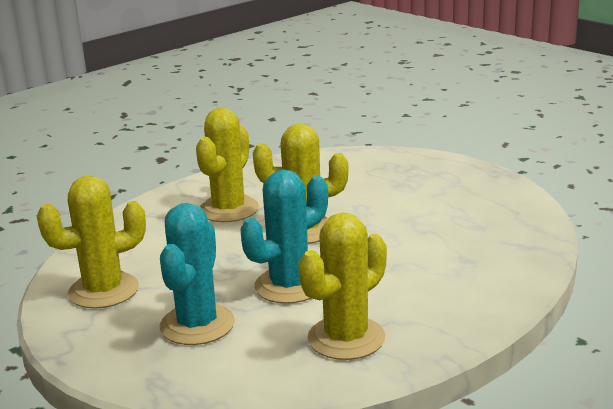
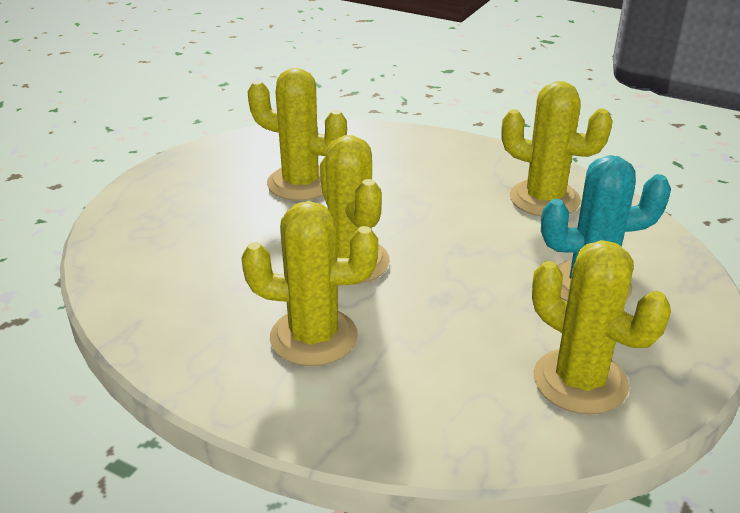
camera: 110 degrees left, 10 degrees up
(289, 286) = (479, 245): turquoise cactus -> none
(435, 222) = (301, 183): none -> yellow cactus

